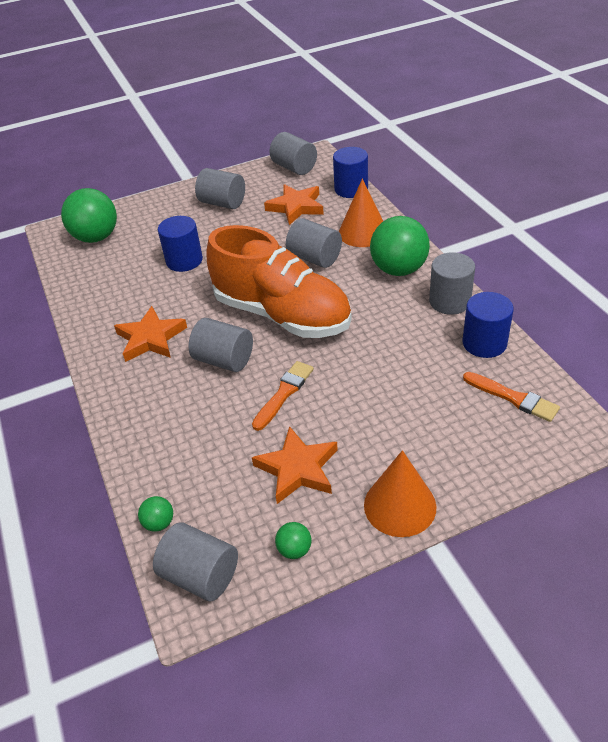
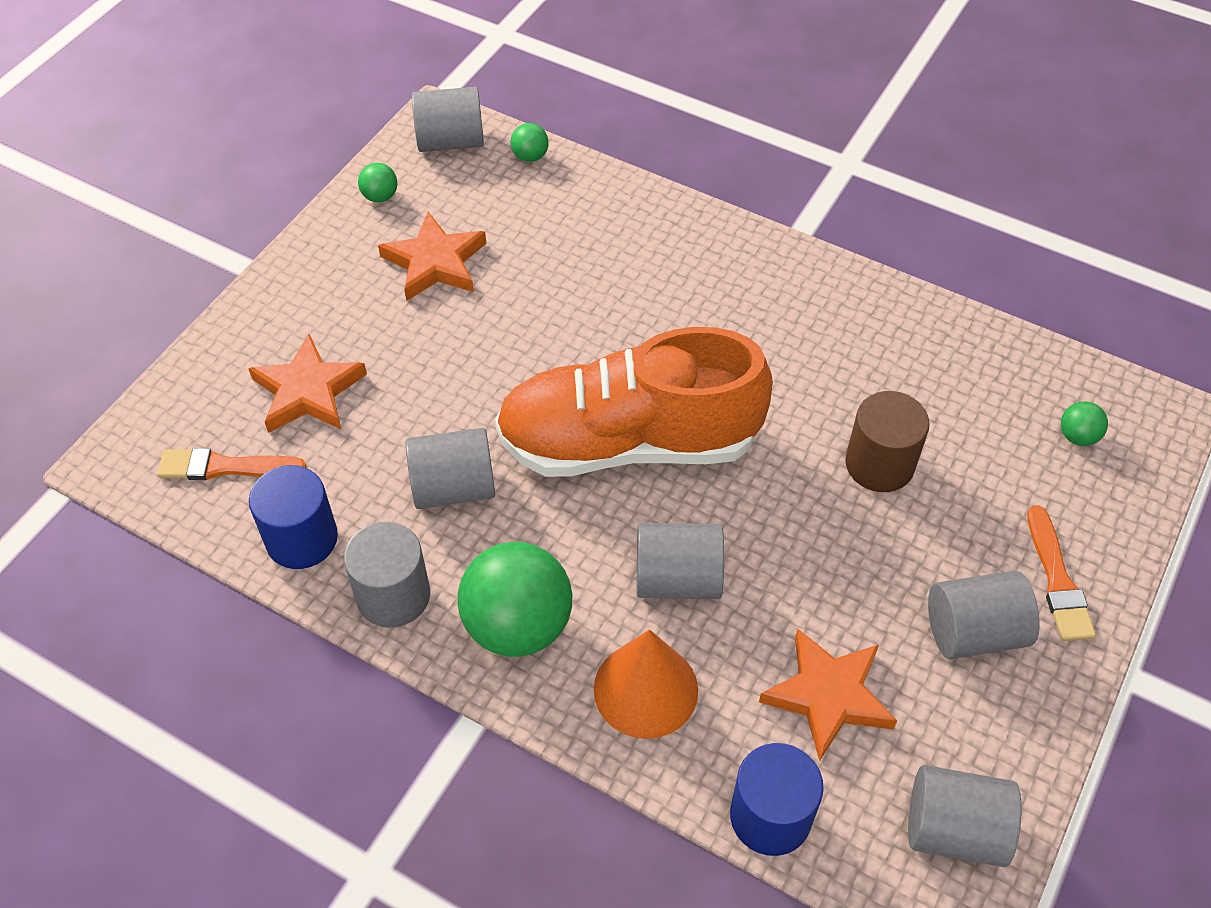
camera: 140 degrees right, 10 degrees up
(96, 237) = (1077, 436): green ball -> green ball, size x0.44
(150, 338) = (768, 319): orange star -> orange star (308, 391)
(184, 260) = (879, 464): blue cylinder -> brown cylinder
(224, 360) = (639, 338): grey cylinder -> grey cylinder (453, 487)
(284, 393) = (522, 333): orange brush -> orange brush (1057, 580)
(400, 505) = (300, 279): orange cone -> none

